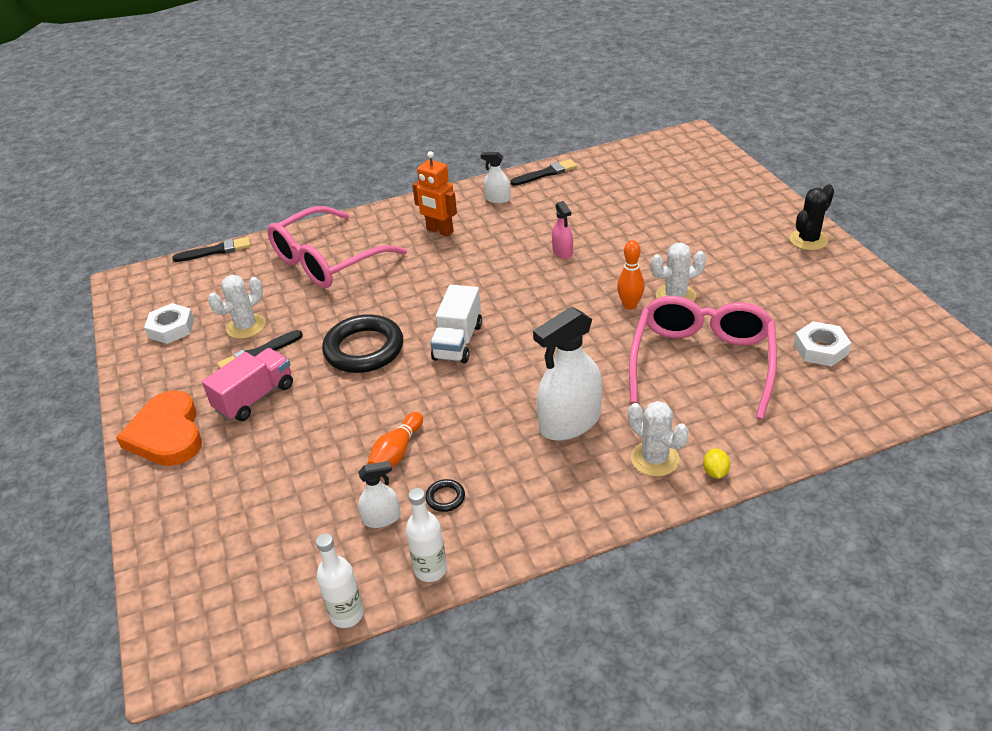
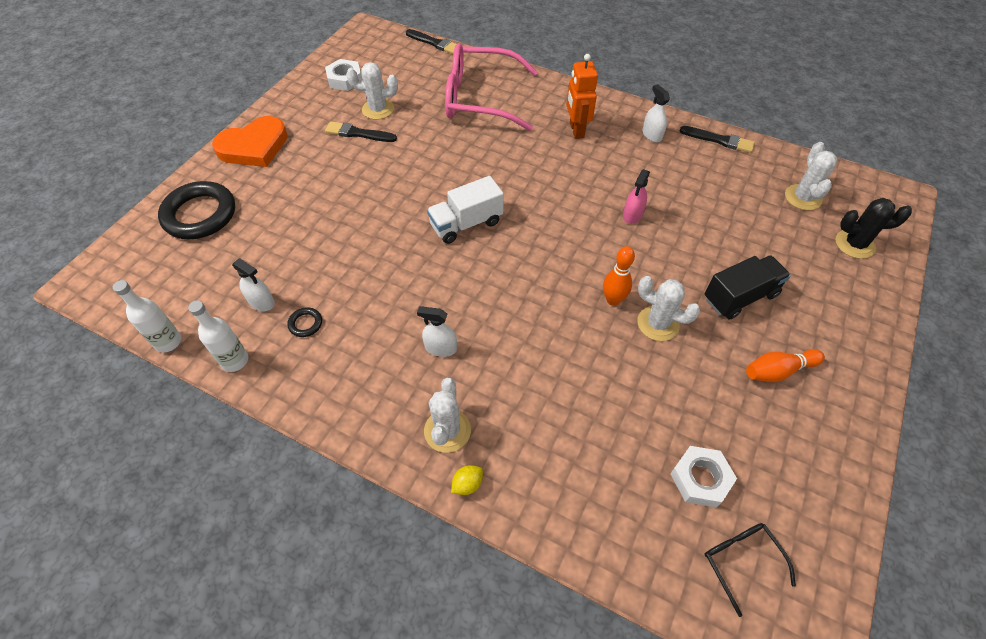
camera: 45 degrees right, 15 degrees up
(167, 434) = (254, 146): orange heart -> orange heart turned 150 degrees counterclockwise
(255, 398) = (318, 161): pink truck -> none
(364, 349) = (411, 180): black ring -> black ring (200, 214)
(396, 452) = (327, 267): orange bowling pin -> orange bowling pin (778, 371)
(570, 422) = (440, 348): white spray bottle -> white spray bottle, size x0.50
(644, 171) = (803, 197): none -> white cactus
(695, 246) = (740, 297): none -> black truck
(702, 362) = (592, 394): pink glasses -> none
(808, 240) = (852, 378): black cactus -> black cactus (854, 244)
(896, 366) = (741, 561): none -> black glasses

